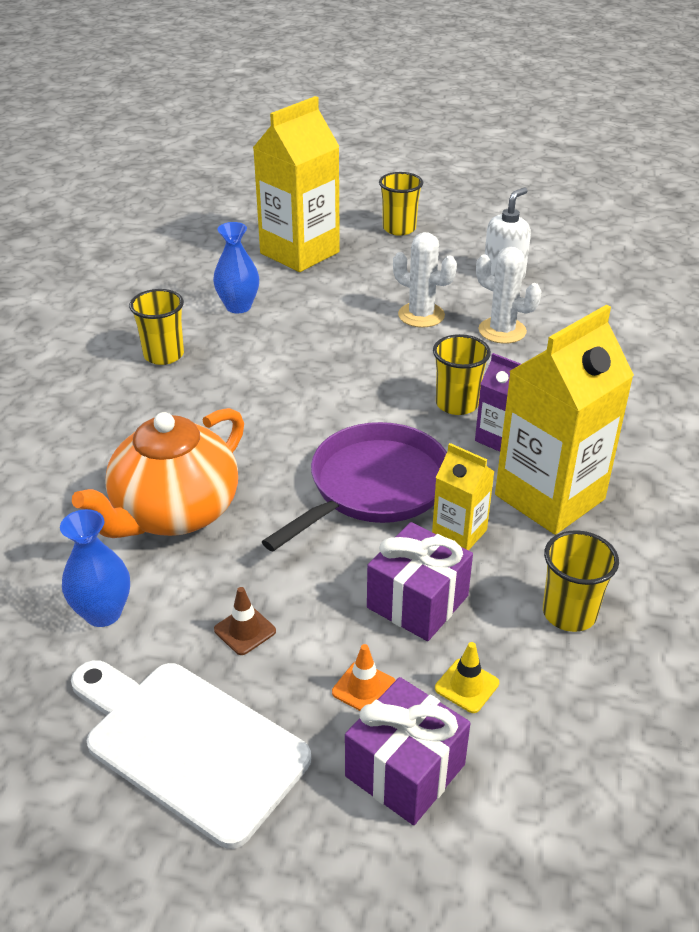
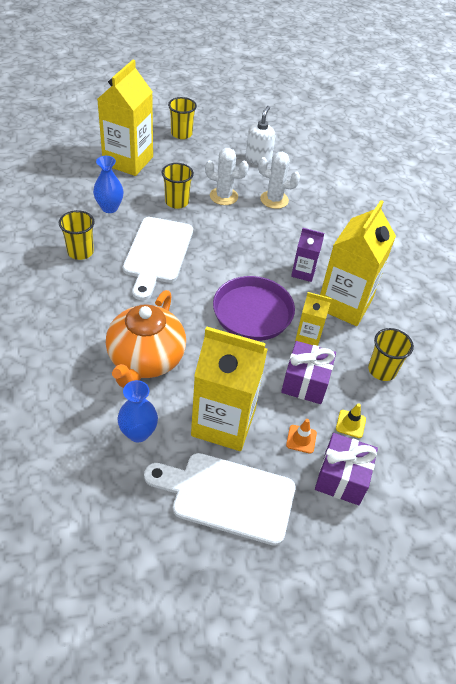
camera: 25 degrees left, 10 degrees up
(245, 630) = (223, 423): brown traffic cone -> yellow carton
(275, 374) = (157, 253): none -> white cutting board
(457, 404) = (271, 254): yellow cup -> yellow cup (177, 202)

